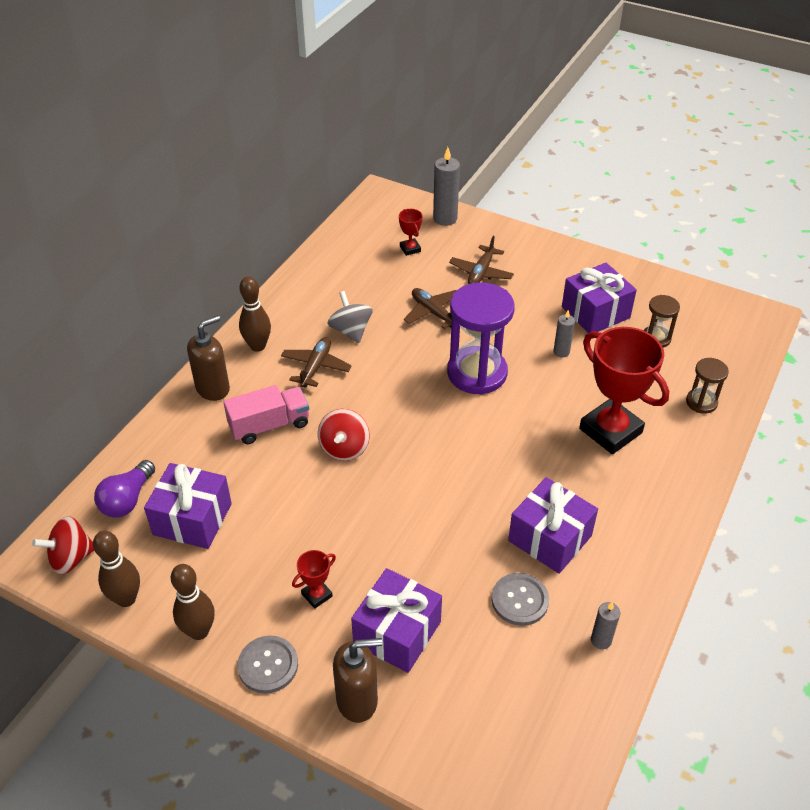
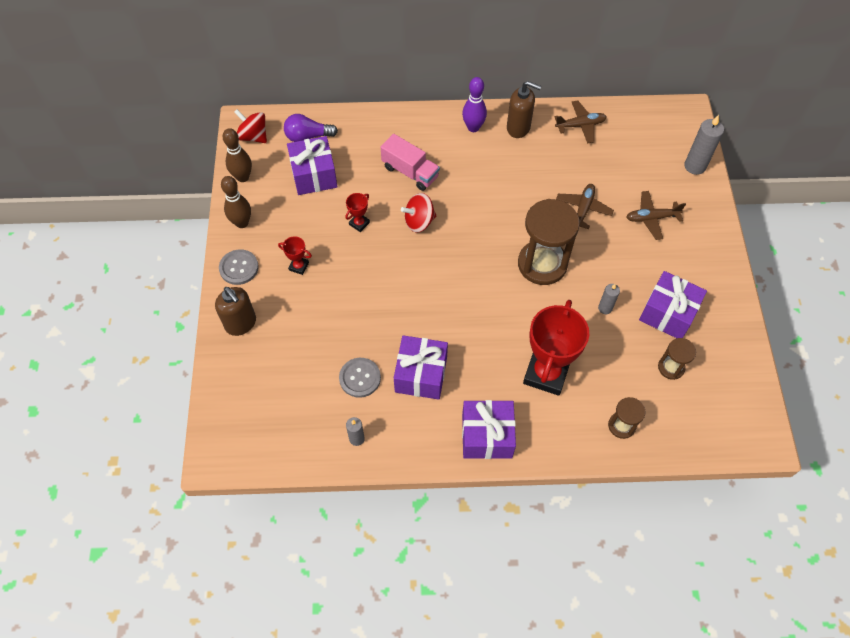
camera: 60 degrees right, 15 degrees up
(213, 388) = (420, 126): brown soap dispenser -> brown soap dispenser (518, 128)
(258, 346) = (473, 127): brown bowling pin -> purple bowling pin
(316, 367) = (478, 169): brown plane -> brown plane (580, 125)
(351, 331) = (526, 170): grey spinning top -> none
(397, 633) = (297, 321): purple gift -> purple gift (487, 436)
(410, 249) = (640, 161): red trophy -> red trophy (359, 223)
(477, 373) = (542, 264): purple hourglass -> brown hourglass

